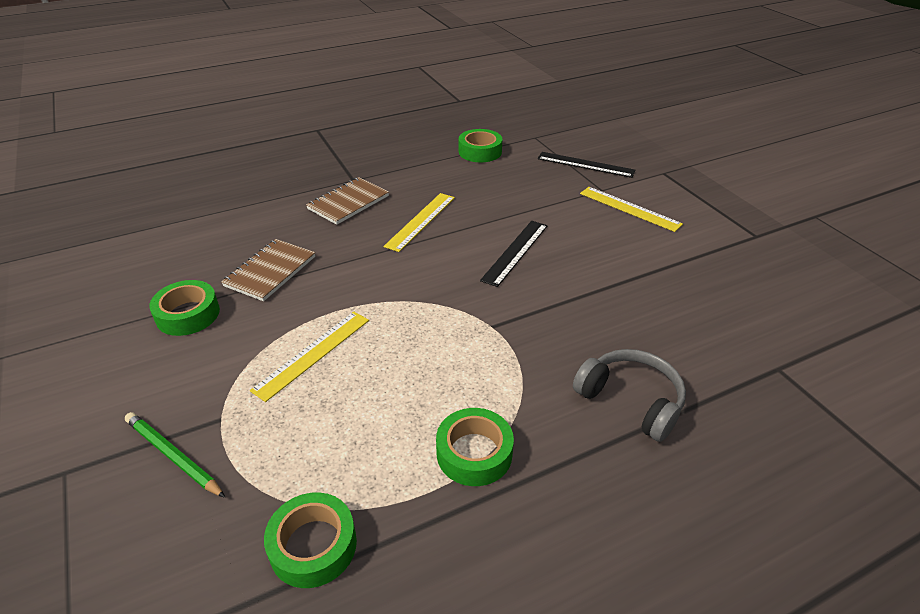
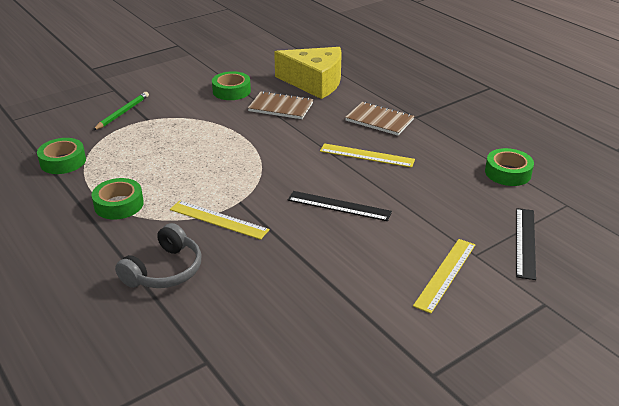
camera: 80 degrees right, 5 degrees down
(220, 236) = (315, 82): none -> yellow cheese
(313, 354) = (201, 137): yellow ruler -> yellow ruler (218, 220)

